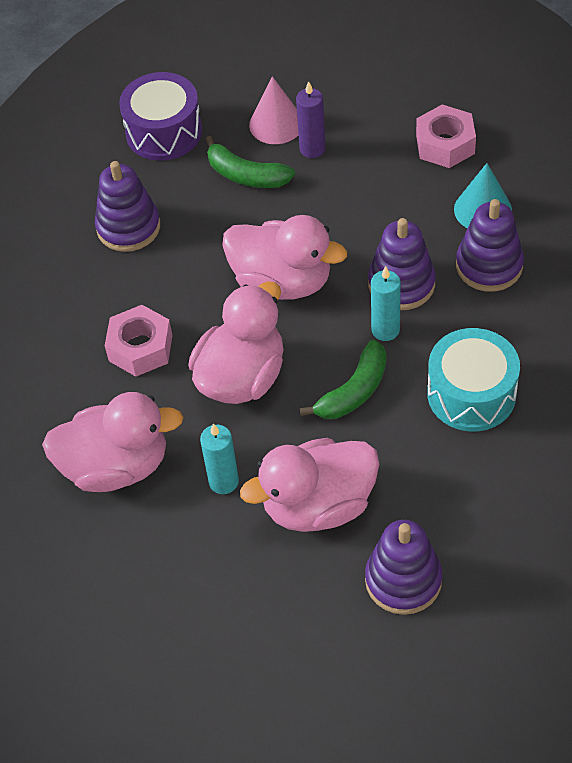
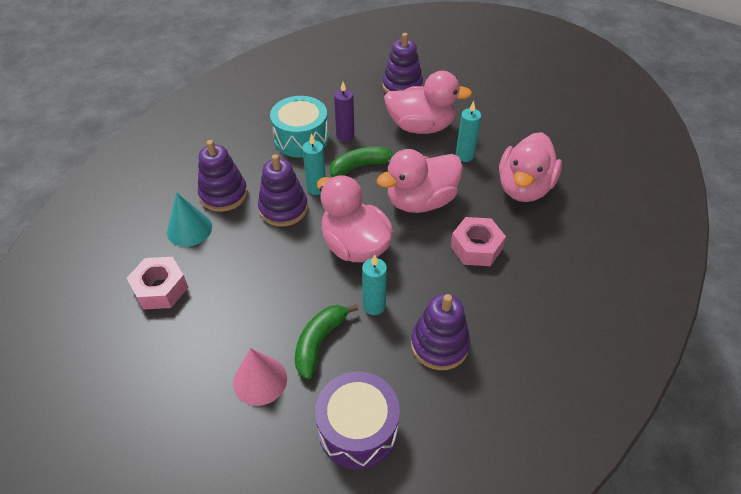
camera: 155 degrees left, 5 degrees down
(116, 466) = (524, 188): pink duck -> pink duck turned 90 degrees counterclockwise
(216, 231) = (374, 306): none -> turquoise candle
(246, 175) = (319, 342): green banana -> green banana turned 120 degrees counterclockwise
(312, 149) = (253, 338): purple candle -> purple candle (345, 136)

